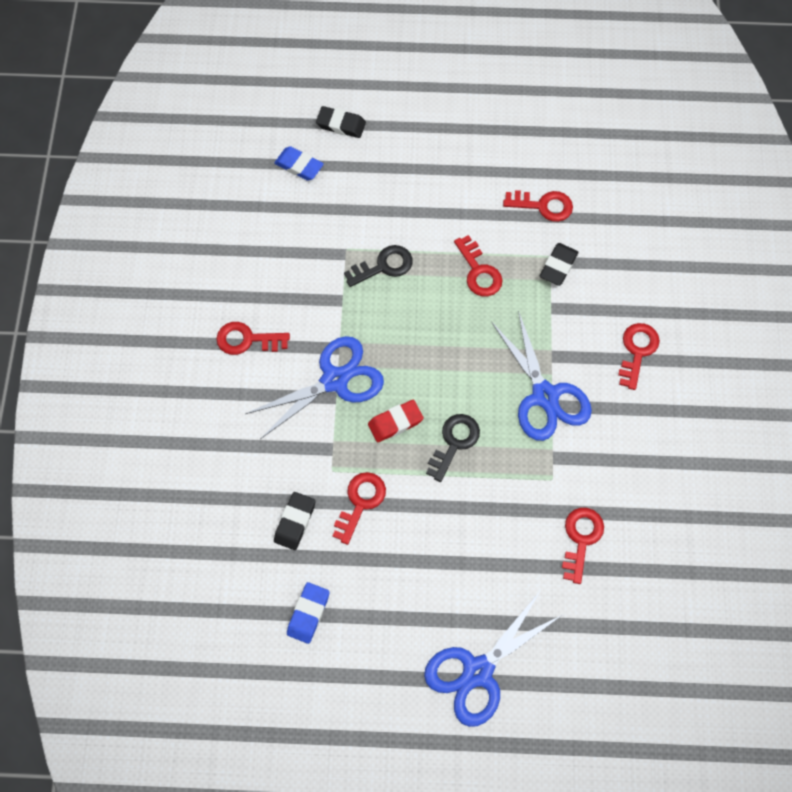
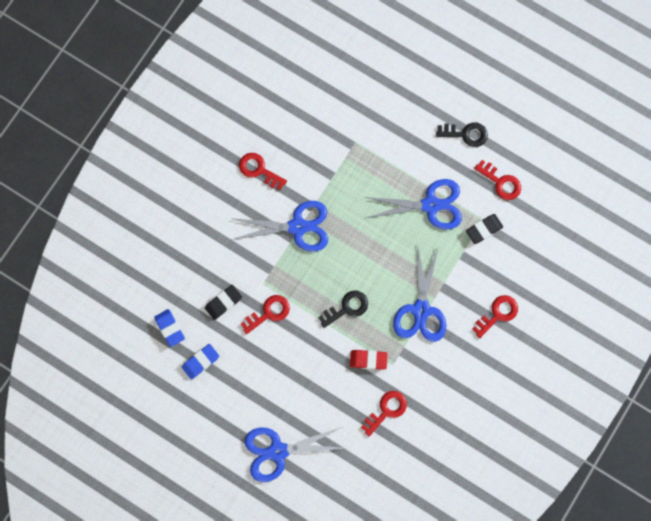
camera: 30 degrees right, 10 degrees up
(299, 166) = (358, 66): blue eraser -> blue eraser (169, 328)
(341, 124) = (403, 51): black eraser -> none
(384, 266) = (372, 167): black key -> black key (466, 134)
(395, 422) = (318, 275): red eraser -> red eraser (368, 360)
(479, 272) = (430, 205): red key -> blue scissors

